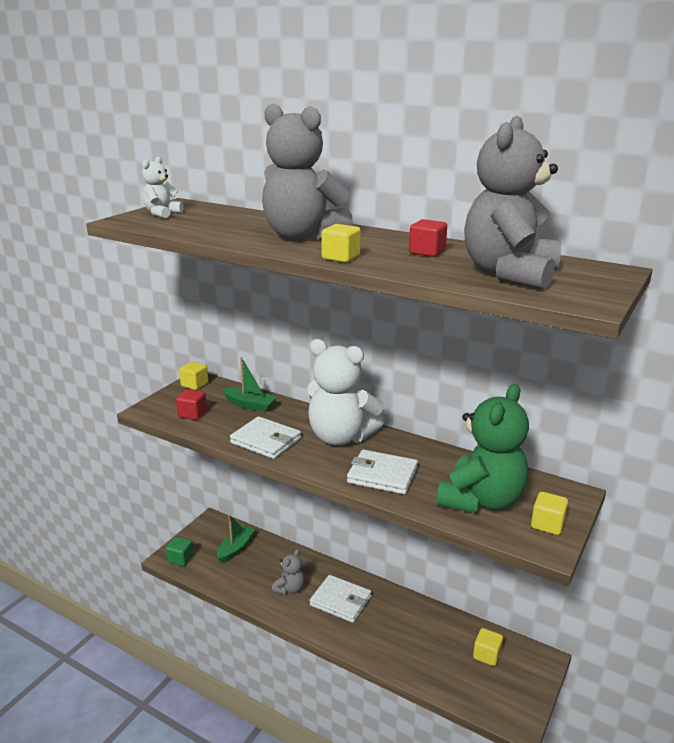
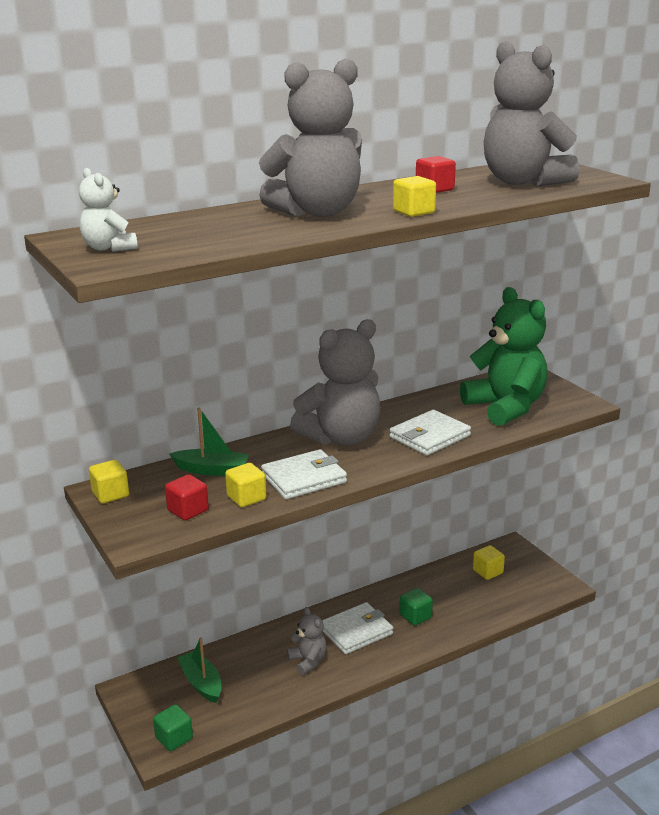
camera: 60 degrees left, 0 degrees up
(249, 405) = (212, 470): green boat -> green boat turned 45 degrees clockwise
(340, 437) = (341, 437): white teddy bear -> grey teddy bear
(385, 628) = (415, 616): none -> green cube
(547, 524) = (557, 394): yellow cube -> yellow cube (246, 498)

